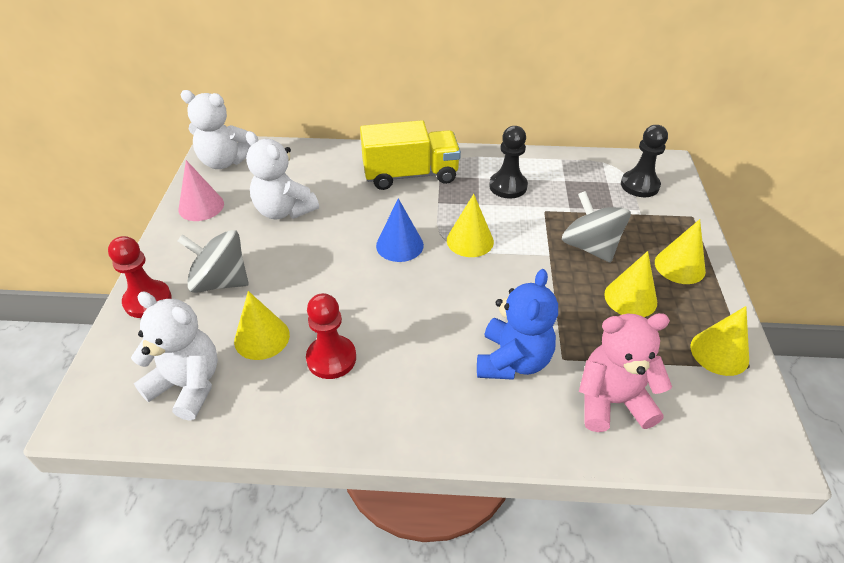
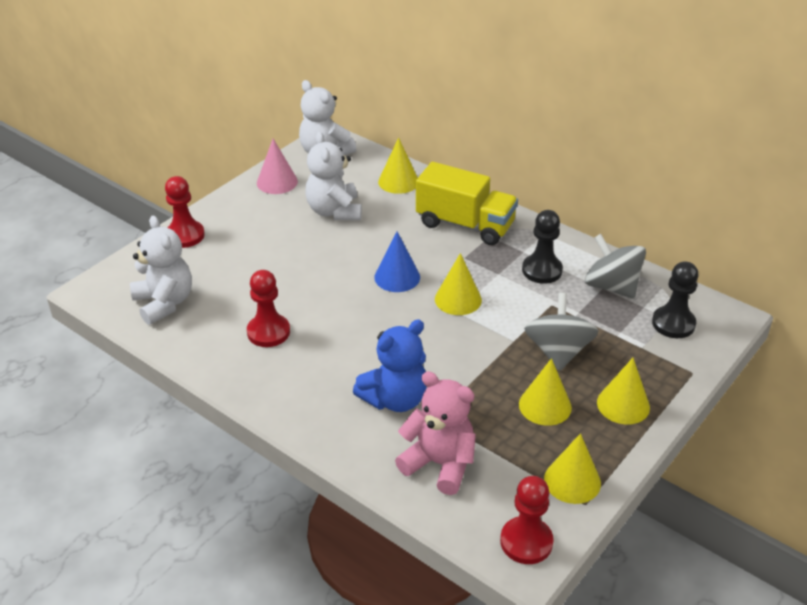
camera: 35 degrees right, 5 degrees down
(220, 281) = (242, 244): grey spinning top -> grey spinning top (611, 286)
(262, 337) = (235, 296): yellow cone -> yellow cone (398, 181)
(751, 432) = (526, 542): none -> red pawn

